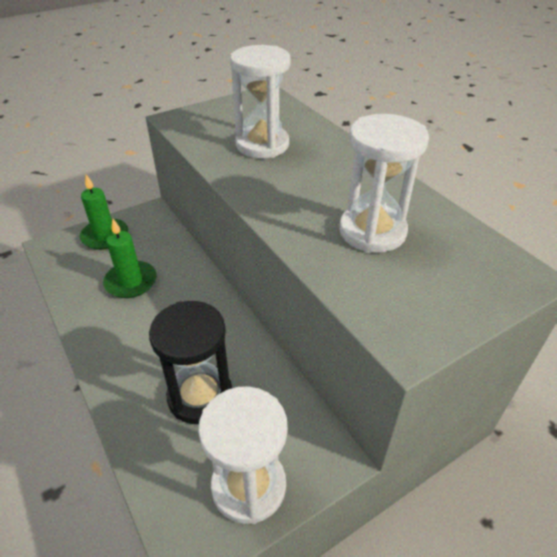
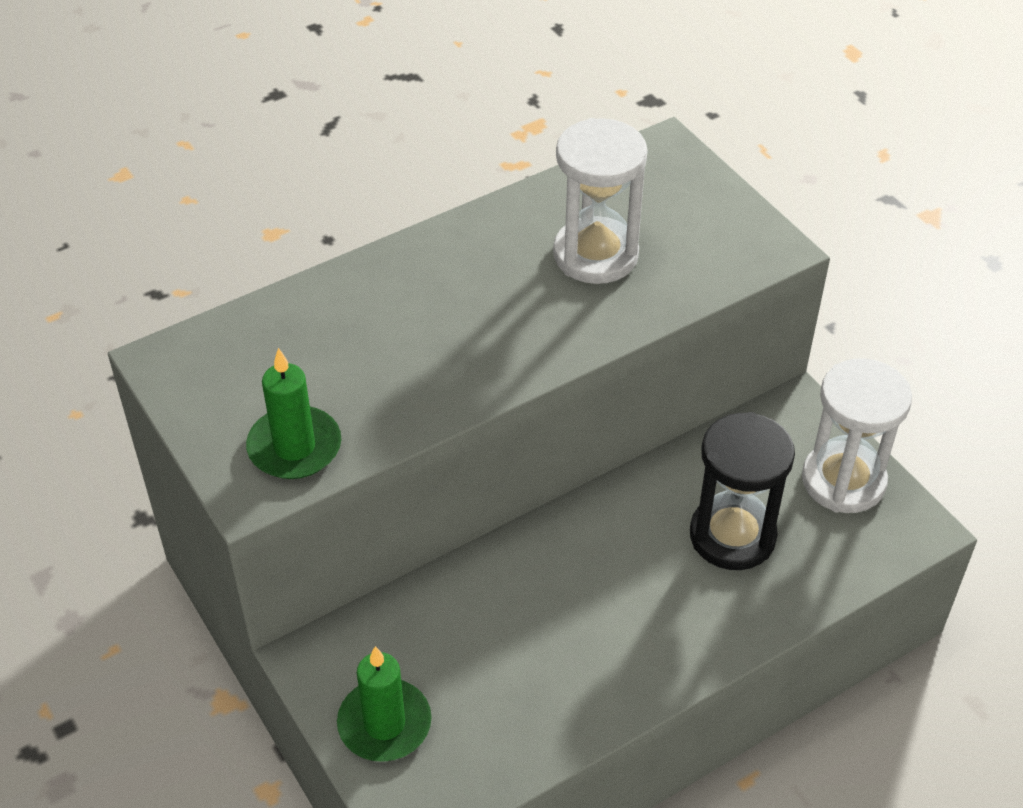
camera: 90 degrees left, 5 degrees up
(131, 282) = (515, 655): green candle -> green candle (294, 447)
(262, 145) = (366, 362): white hourglass -> none

